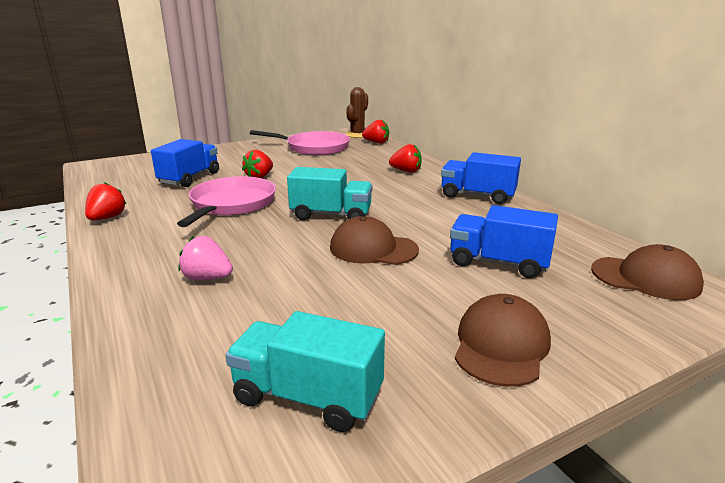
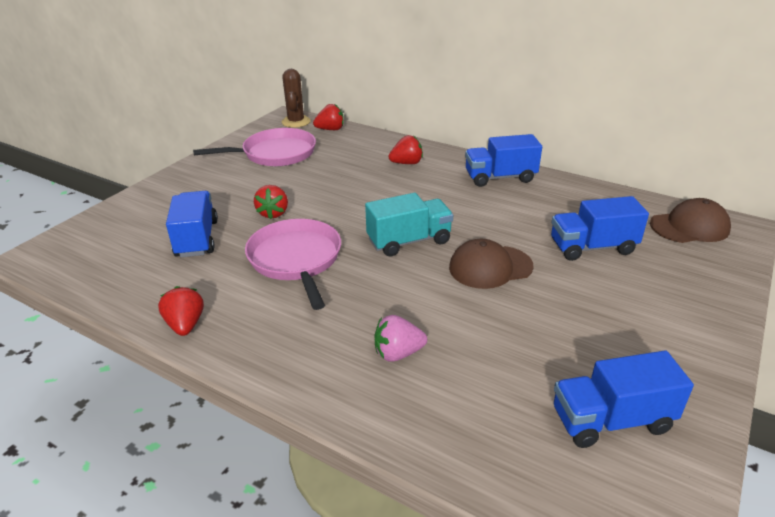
camera: 30 degrees left, 10 degrees up
(308, 397) = (611, 420): turquoise truck -> blue truck
(501, 345) = (671, 321): brown cap -> none

